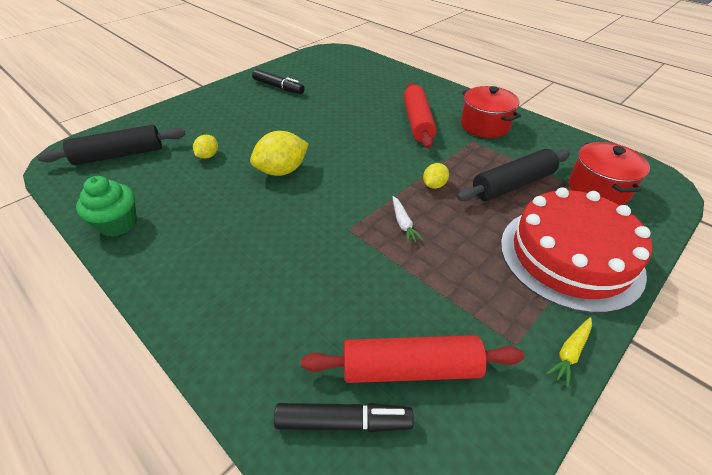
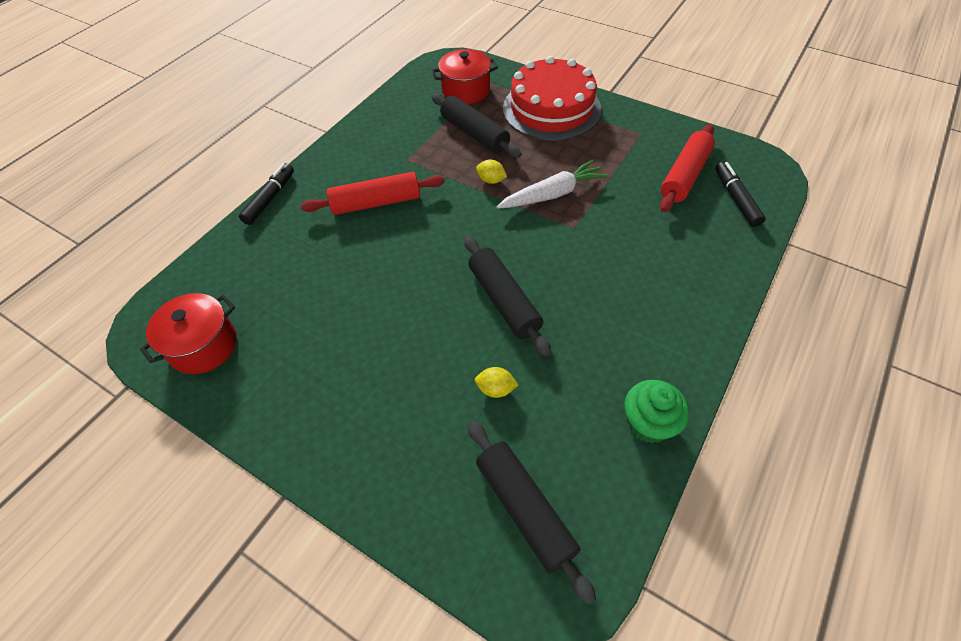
camera: 100 degrees left, 10 degrees up
(278, 87) = (290, 370): black marker -> black marker (270, 198)
(282, 171) = (504, 301): yellow lemon -> black rolling pin
(403, 224) = (552, 194): white carrot -> white carrot, size x1.92
(410, 368) = (684, 175): red rolling pin -> red rolling pin turned 45 degrees clockwise
(484, 125) = (375, 152): red pot -> red pot (203, 346)
(570, 353) = (635, 113): yellow carrot -> none

